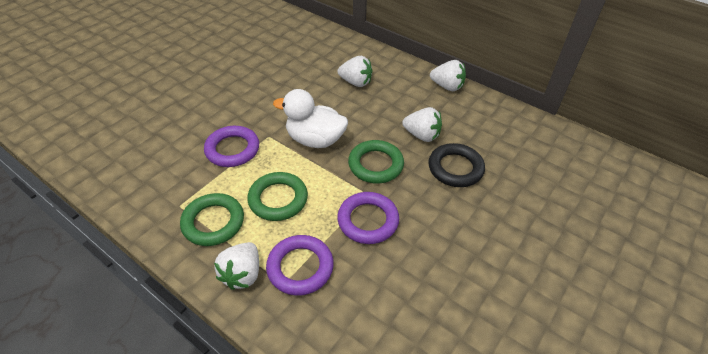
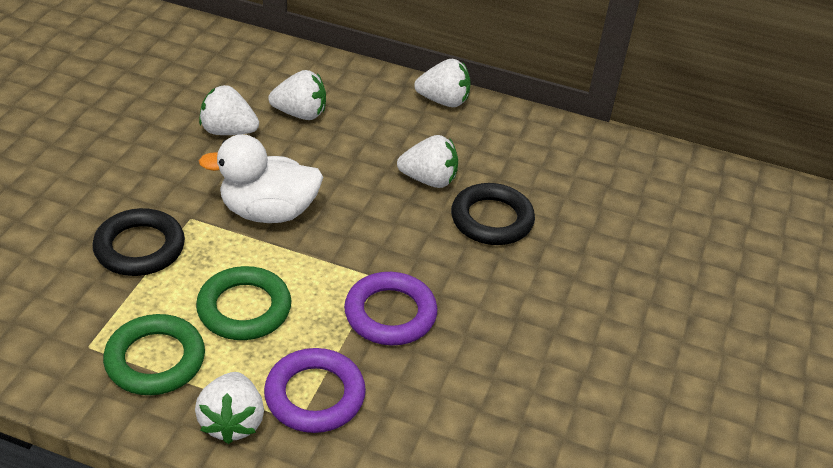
camera: 20 degrees left, 5 degrees down
(232, 149) = (140, 248): purple ring -> black ring
(310, 87) = (228, 131): none -> white strawberry
(375, 165) = (374, 233): green ring -> none

